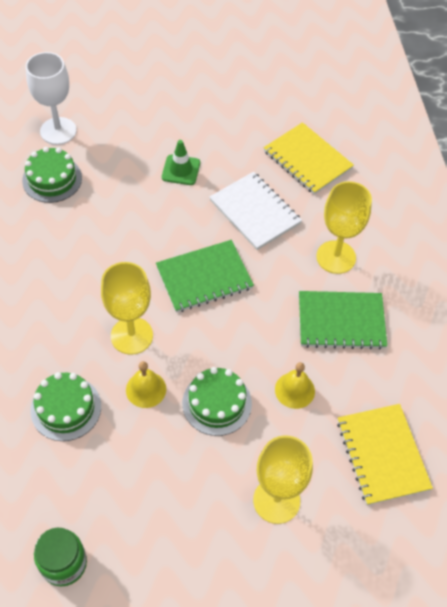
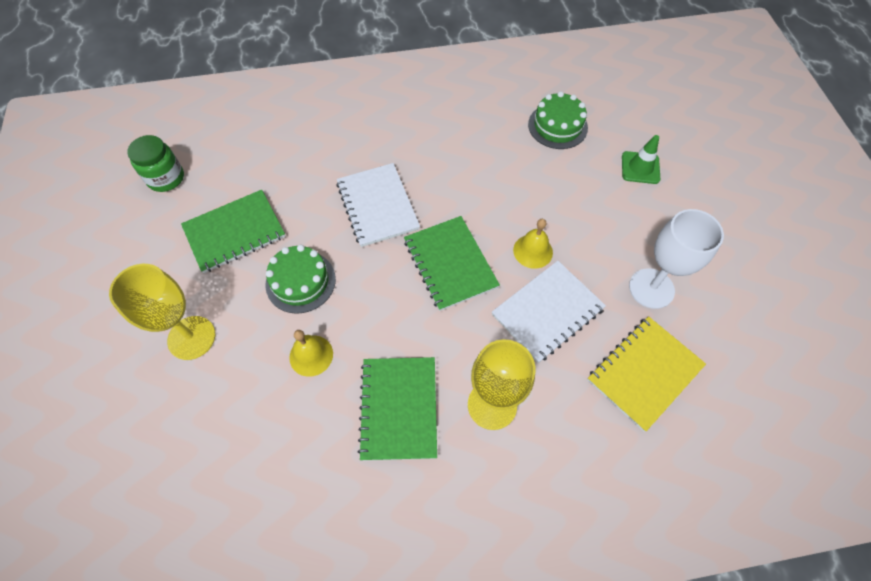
camera: 90 degrees right, 5 degrees up
(58, 131) = (622, 123): white goblet -> white goblet (651, 288)
(66, 408) = (304, 164): green cake -> none
(131, 335) = (377, 206): yellow goblet -> white notebook
(146, 389) = (319, 221): yellow bell -> yellow bell (533, 251)
(151, 473) = (235, 232): none -> green notebook
(181, 170) = (594, 234): green traffic cone -> green traffic cone (640, 168)
(382, 454) = (226, 448): yellow notebook -> none

